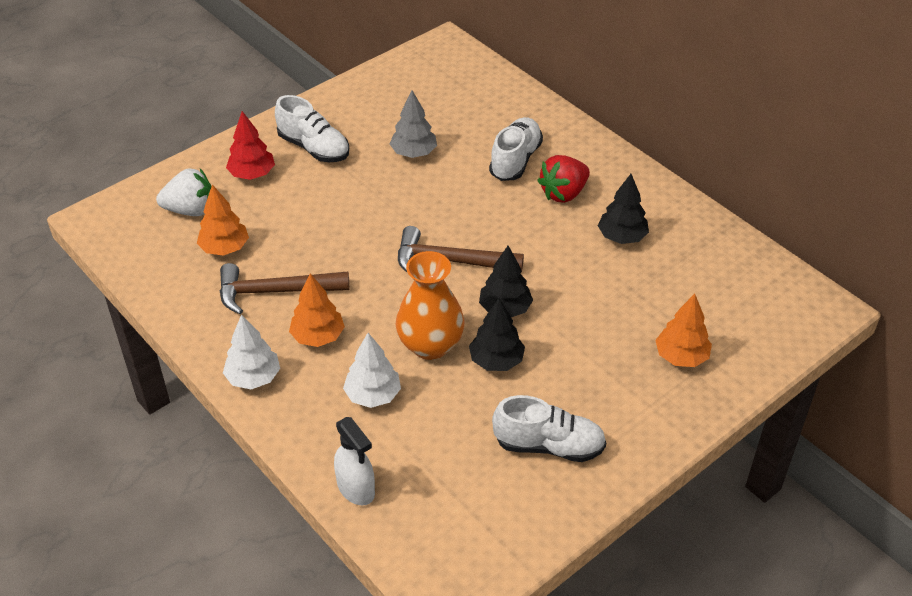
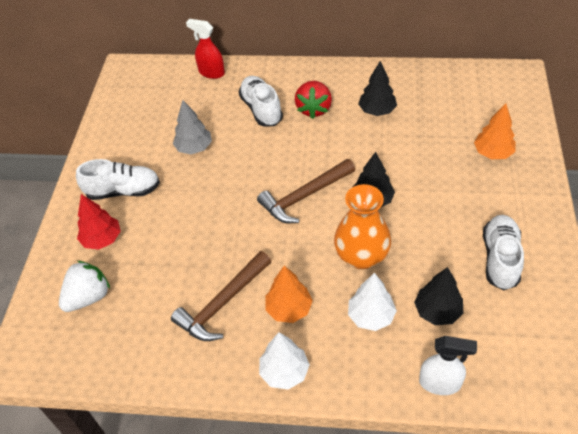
camera: 40 degrees left, 5 degrees up
(224, 248) = (149, 303): orange tree -> none
(496, 361) = (409, 234): black tree -> black tree (437, 311)
(515, 97) = (211, 72): none -> red spray bottle
(548, 446) = (500, 259): white shoe -> white shoe turned 45 degrees counterclockwise

